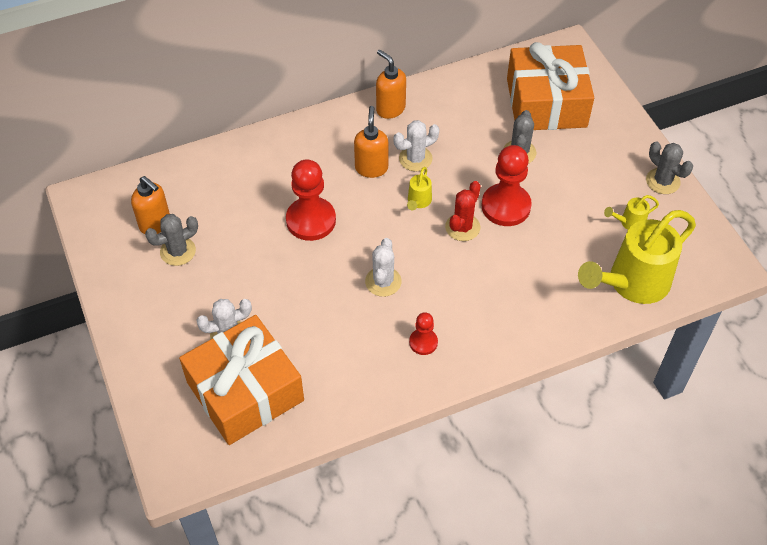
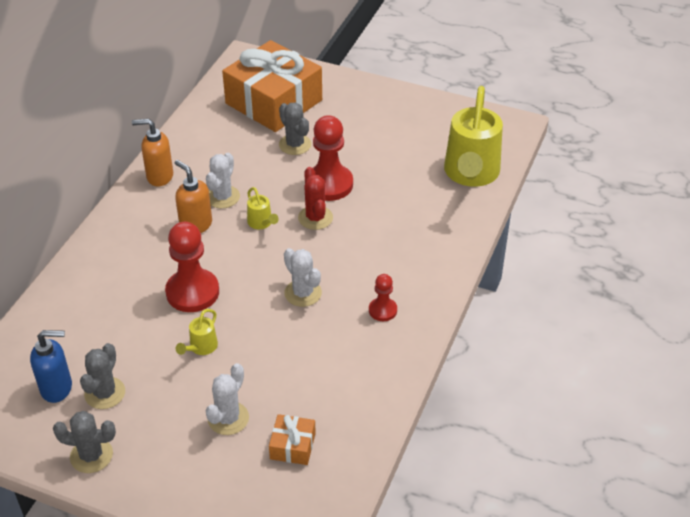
camera: 45 degrees left, 10 degrees down
(155, 224) = (57, 388): orange soap dispenser -> blue soap dispenser
(245, 391) = (292, 446): orange gift -> orange gift, size x0.41
(629, 222) = (423, 140): yellow watering can -> yellow watering can (201, 347)
(663, 181) = (412, 101): grey cactus -> grey cactus (91, 455)

